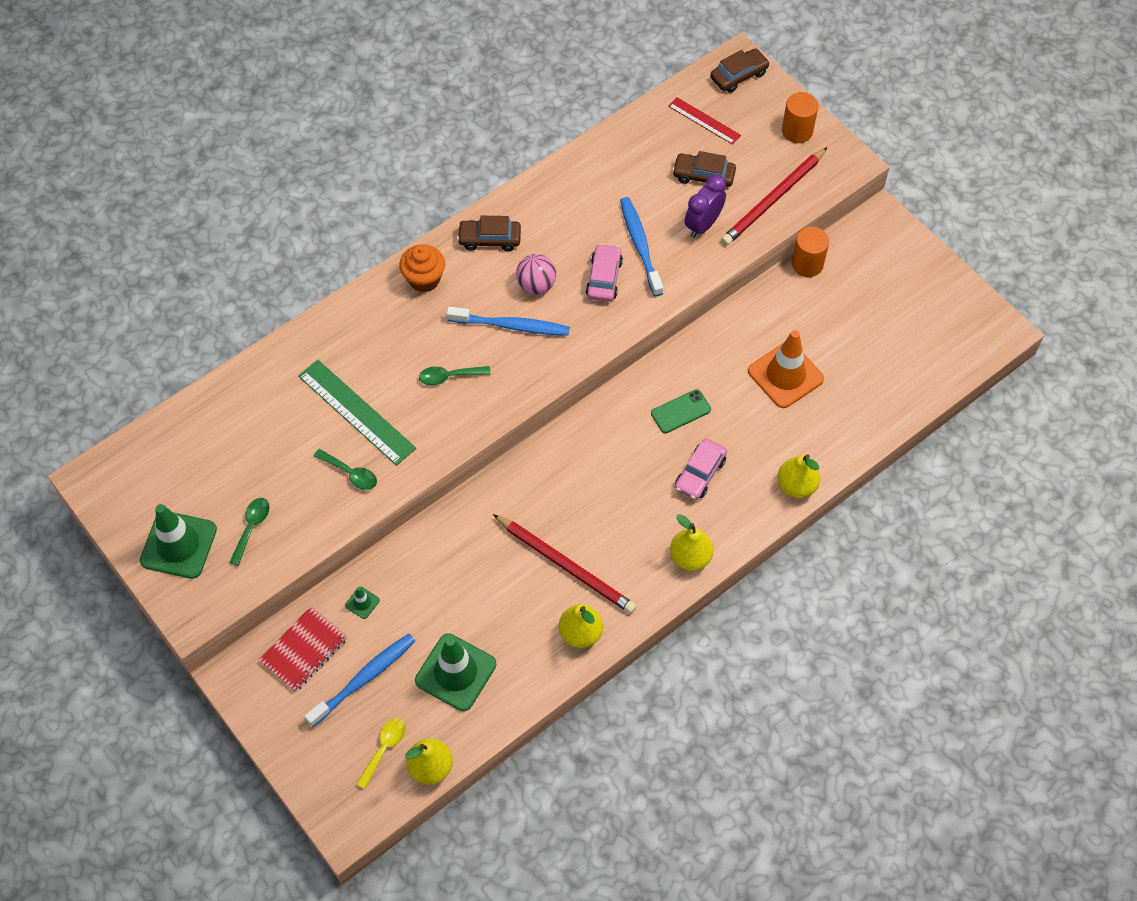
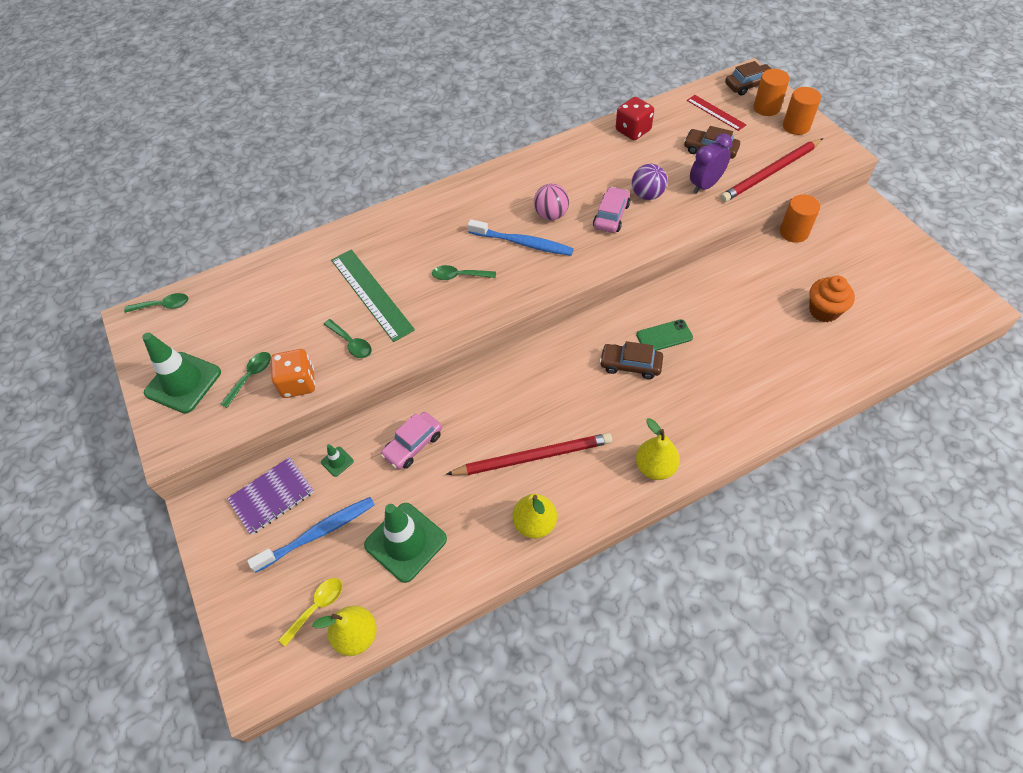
camera: 15 degrees right, 5 degrees down
(120, 459) = (163, 306): none -> green spoon
(304, 650) = (272, 496): red notebook -> purple notebook
(306, 527) = (298, 383): none -> orange dice
(424, 279) = (457, 200): orange cupcake -> orange cupcake (824, 311)
(489, 239) = (519, 177): brown car -> brown car (630, 365)
(566, 565) = (533, 457): red pencil -> red pencil turned 60 degrees counterclockwise
(611, 157) = (633, 130): none -> red dice
(640, 245) = (647, 195): blue toothbrush -> purple ball
(700, 474) = (675, 392): pink car -> pink car (413, 445)
(761, 108) = (766, 108): none -> orange cylinder
(785, 375) = (766, 318): orange traffic cone -> none
(796, 485) = (768, 416): yellow pear -> none

